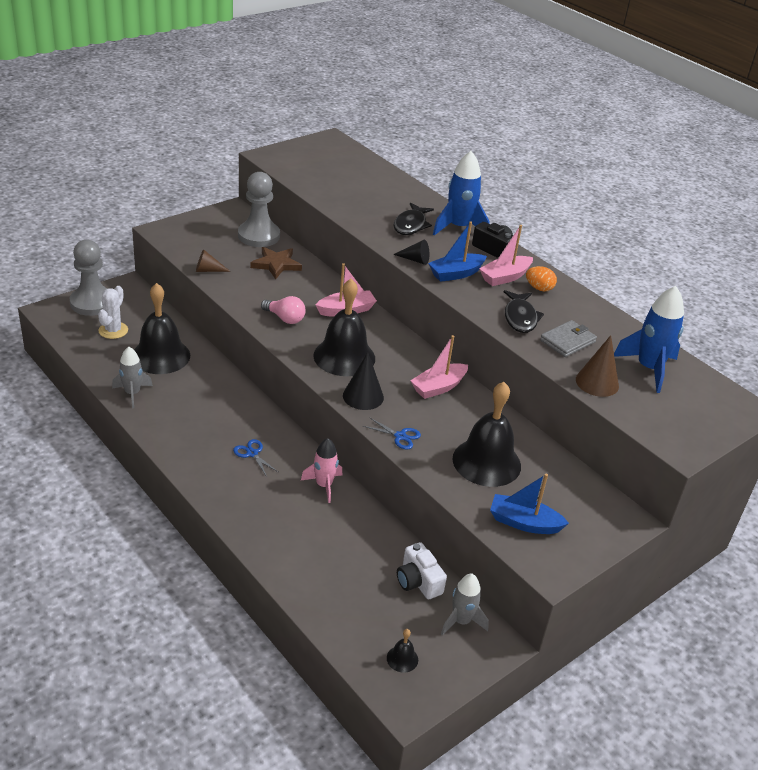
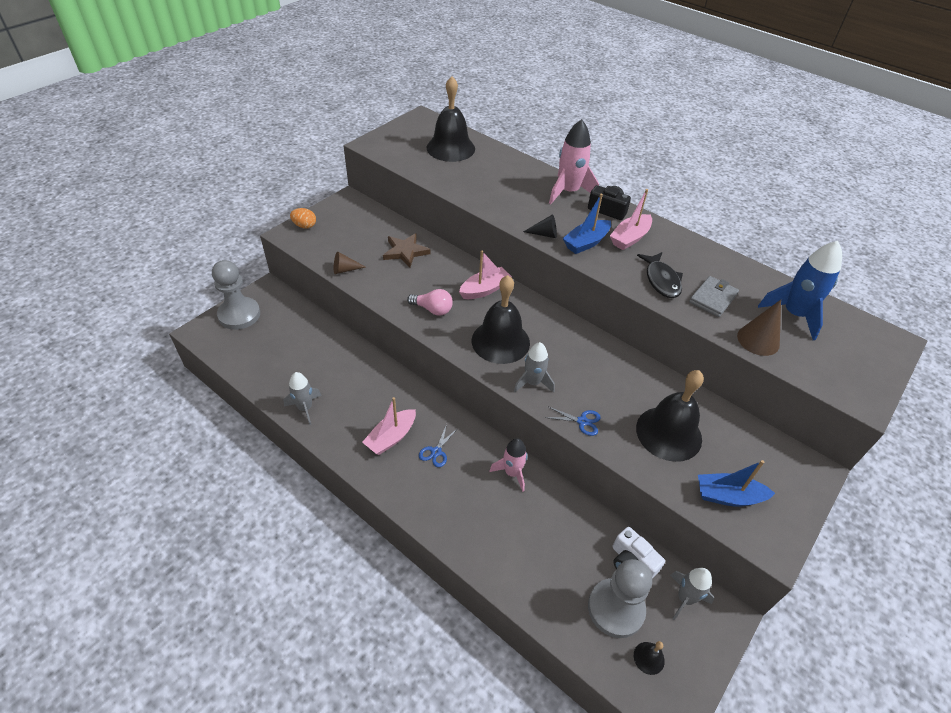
camera: 10 degrees left, 10 degrees up
(113, 330) = (267, 341): white cactus -> none
(160, 356) = (319, 360): black bell -> black bell (450, 148)
(252, 453) = (436, 452): blue scissors -> blue scissors turned 105 degrees counterclockwise
(258, 236) = (380, 224): grey pawn -> grey pawn (615, 608)
(363, 396) = (533, 383): black cone -> grey rocket
(411, 225) = (526, 197): black fish -> none
(438, 387) = (595, 358): pink boat -> pink boat (391, 437)
(459, 227) = (568, 192): blue rocket -> pink rocket
(539, 288) = (663, 244): orange egg -> orange egg (304, 226)

